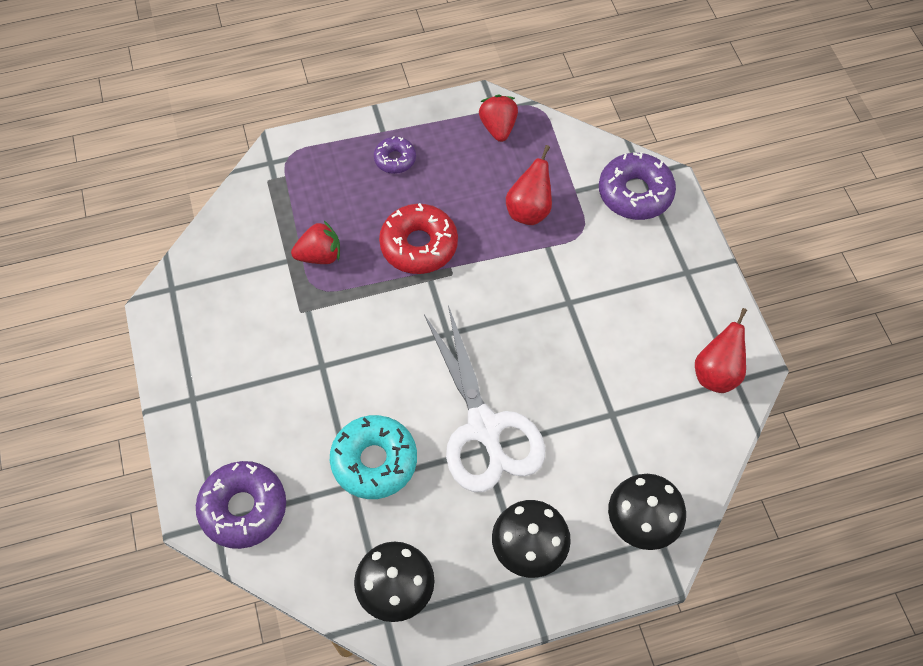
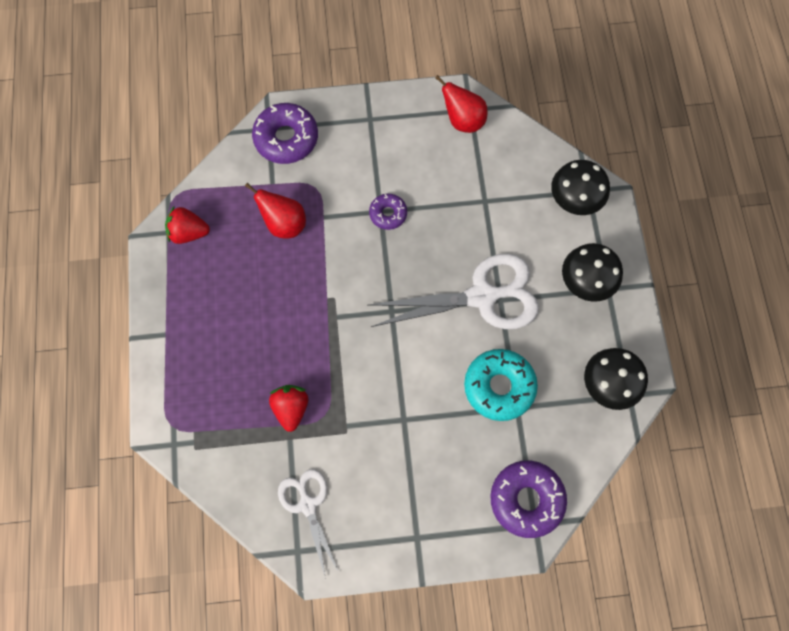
camera: 80 degrees left, 10 degrees up
(219, 289) = (308, 505): none -> white scissors
(395, 159) = (200, 327): purple donut -> purple donut (388, 214)
(419, 245) = (299, 320): red donut -> none

